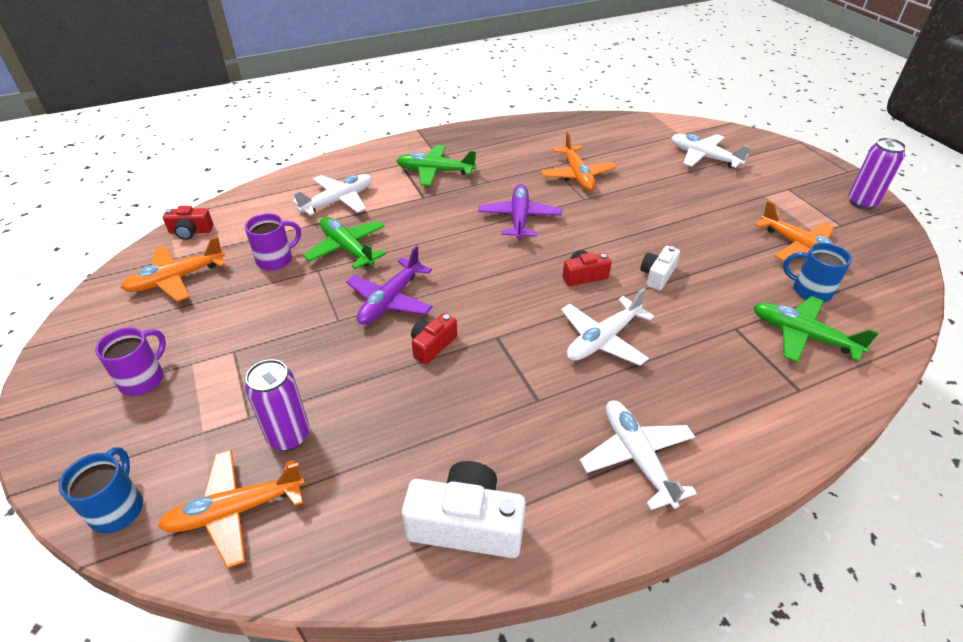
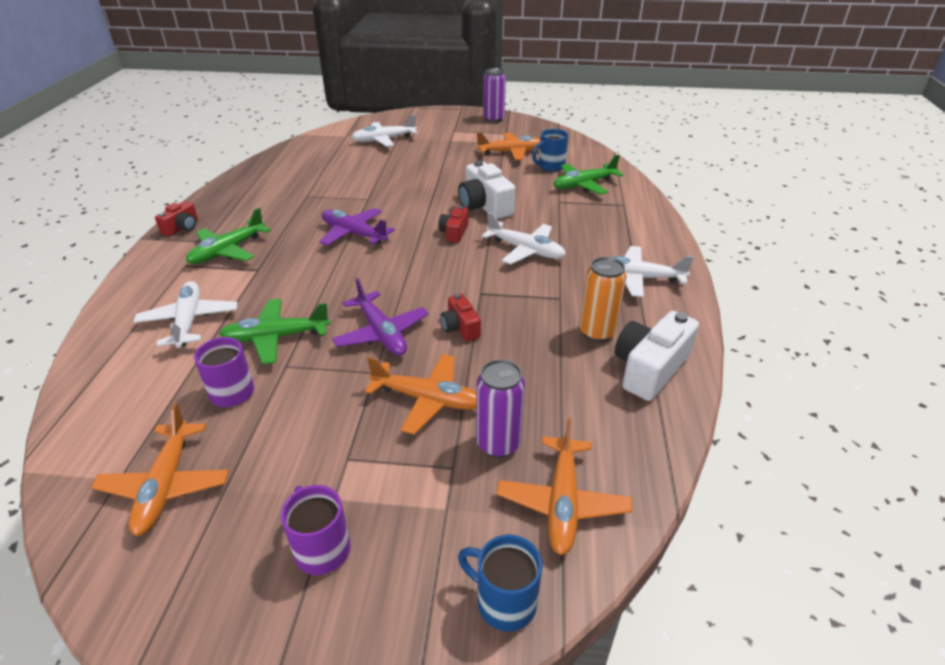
camera: 60 degrees left, 5 degrees down
(191, 232) = (82, 453): red camera -> red camera (182, 228)
(499, 454) = (597, 332): none -> orange can
(577, 175) = (335, 190): orange plane -> orange plane (427, 399)
(602, 340) = (525, 250): white plane -> white plane turned 45 degrees counterclockwise
(657, 275) = (484, 206): white camera -> white camera, size x1.75

